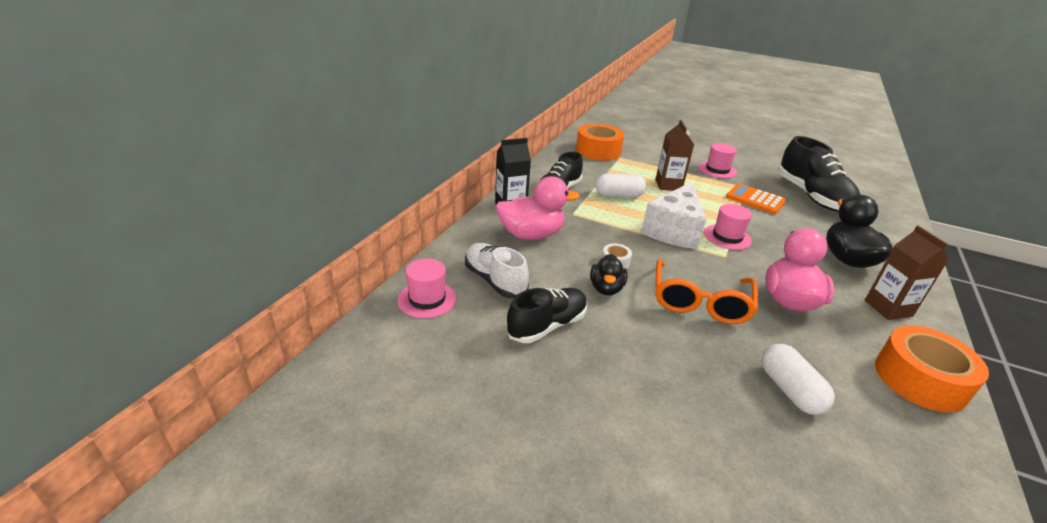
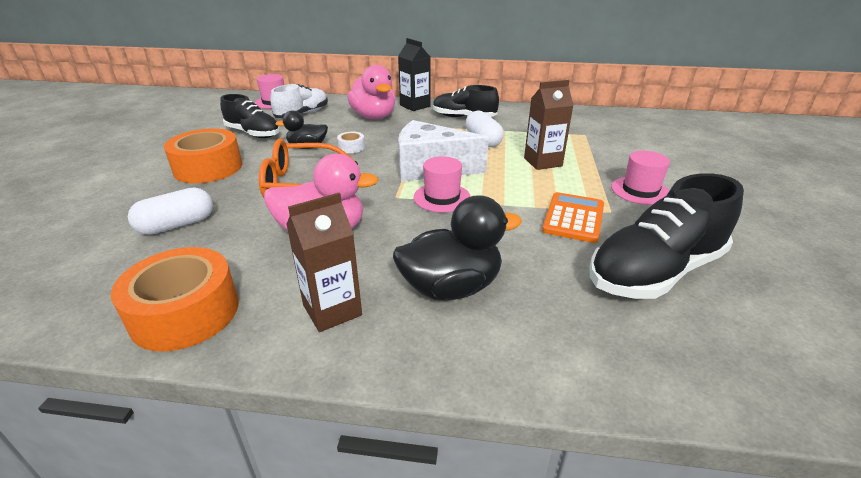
camera: 75 degrees right, 0 degrees up
(598, 151) = (584, 124): orange tape -> orange tape (208, 168)

